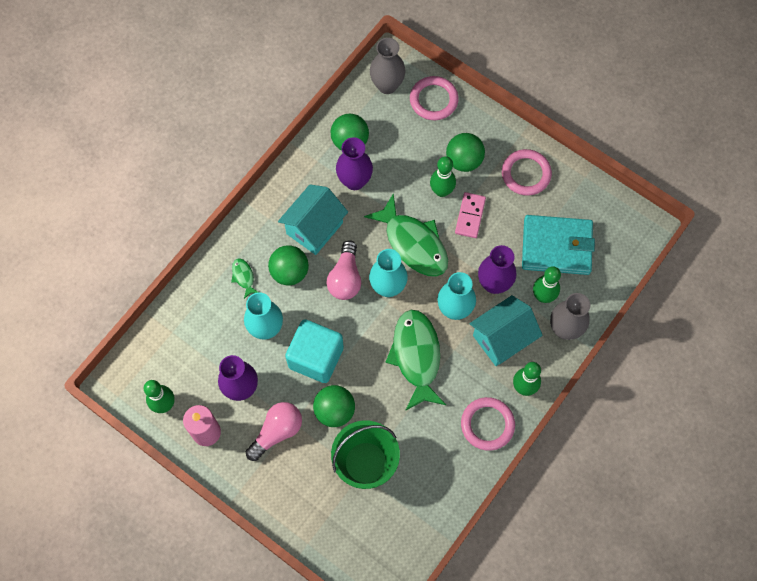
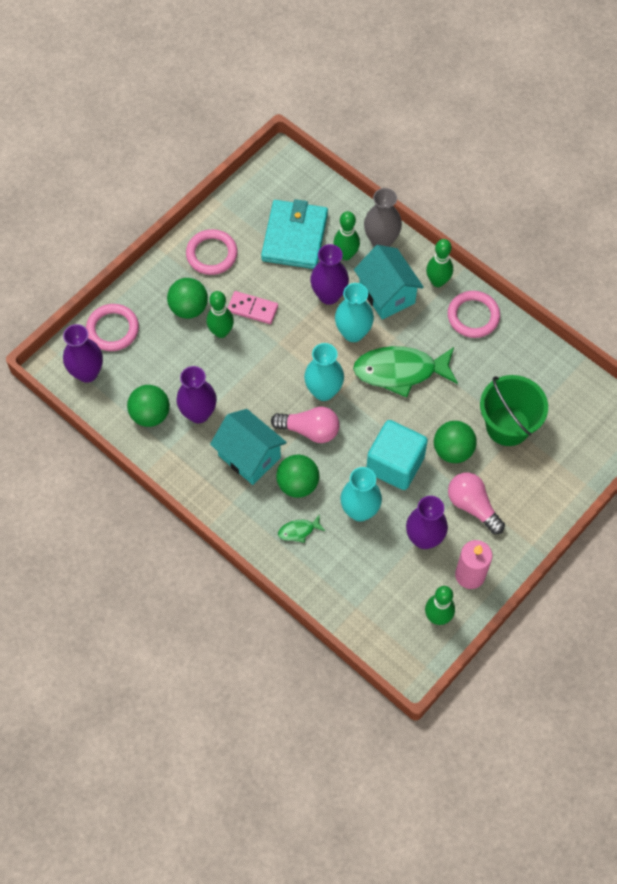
camera: 85 degrees left, 5 degrees down
(387, 85) = (87, 373): grey vase -> purple vase
(413, 243) = (277, 363): green fish -> none

